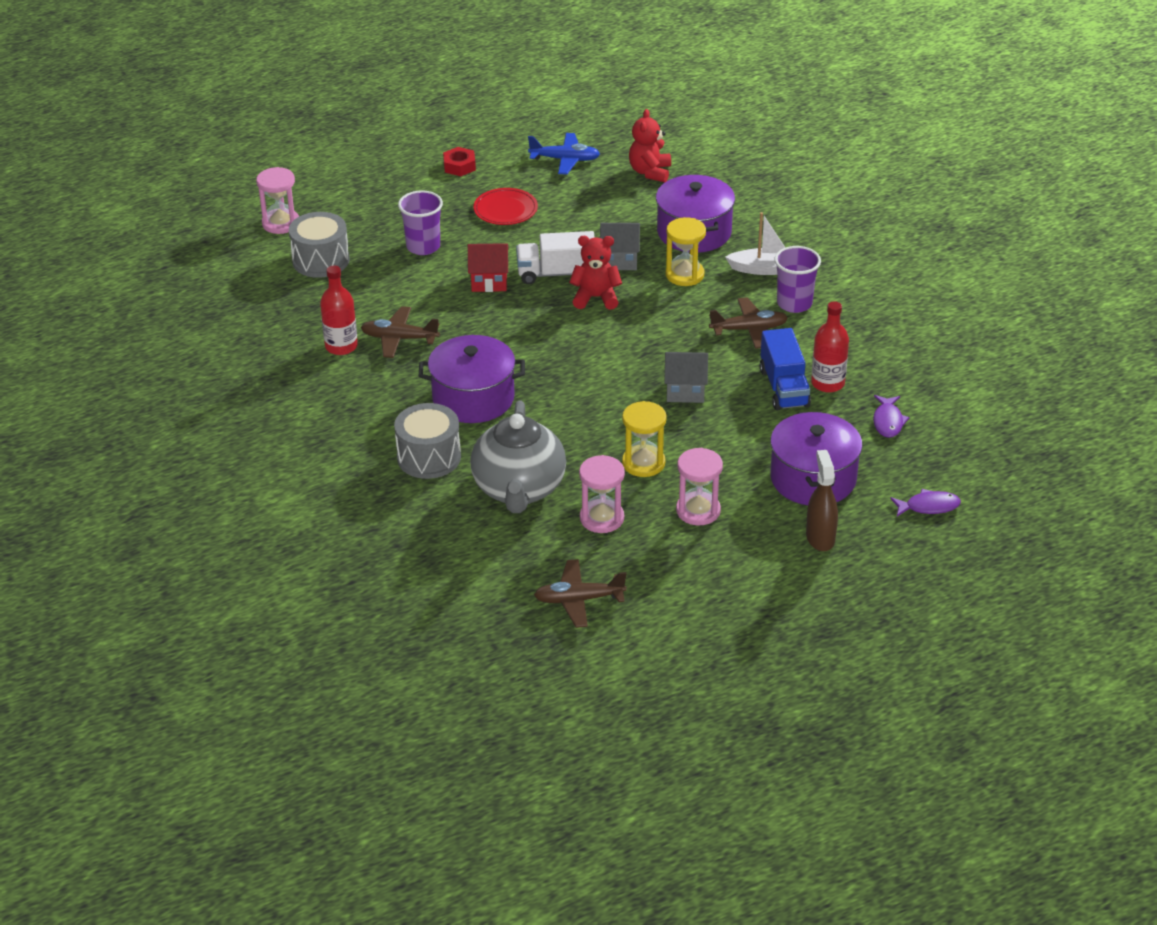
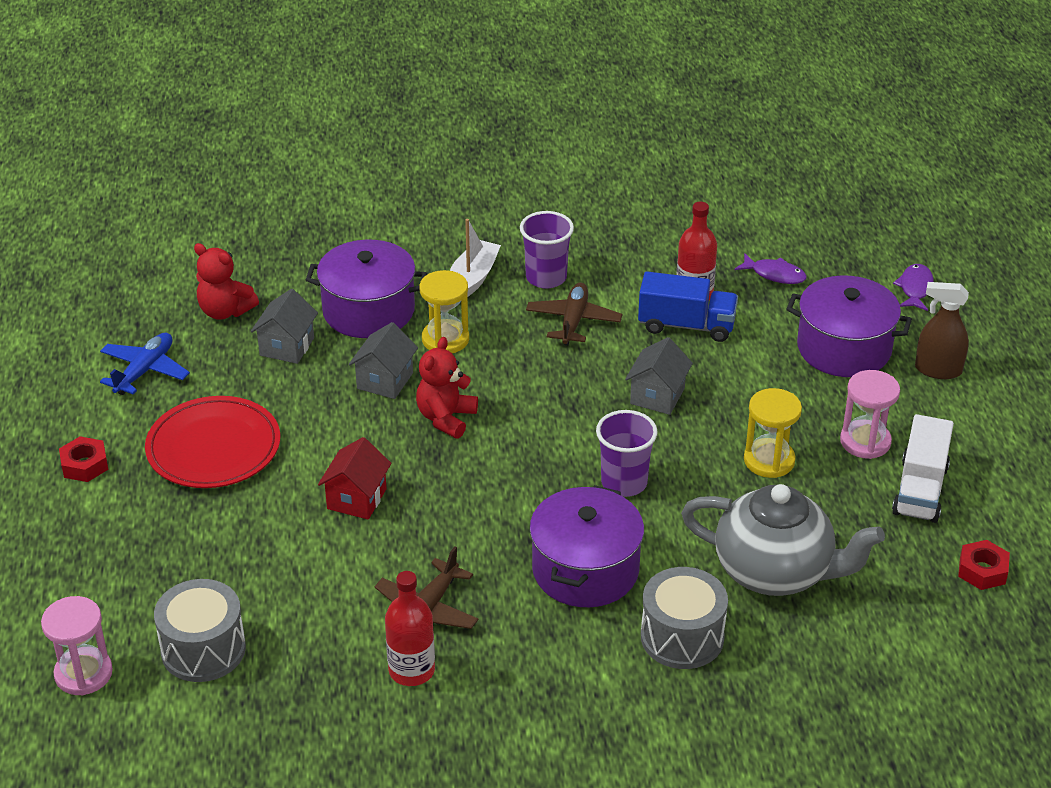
camera: 70 degrees left, 0 degrees up
(423, 247) = (241, 541): purple cup -> purple cup (624, 483)
(505, 210) = (213, 447): red plate -> red plate, size x1.53
(556, 273) = (377, 438): white truck -> white truck (920, 490)
(579, 600) = (982, 570): brown plane -> red nut
(602, 518) = (851, 517): pink hourglass -> none
(629, 209) = (287, 347): none -> grey house

